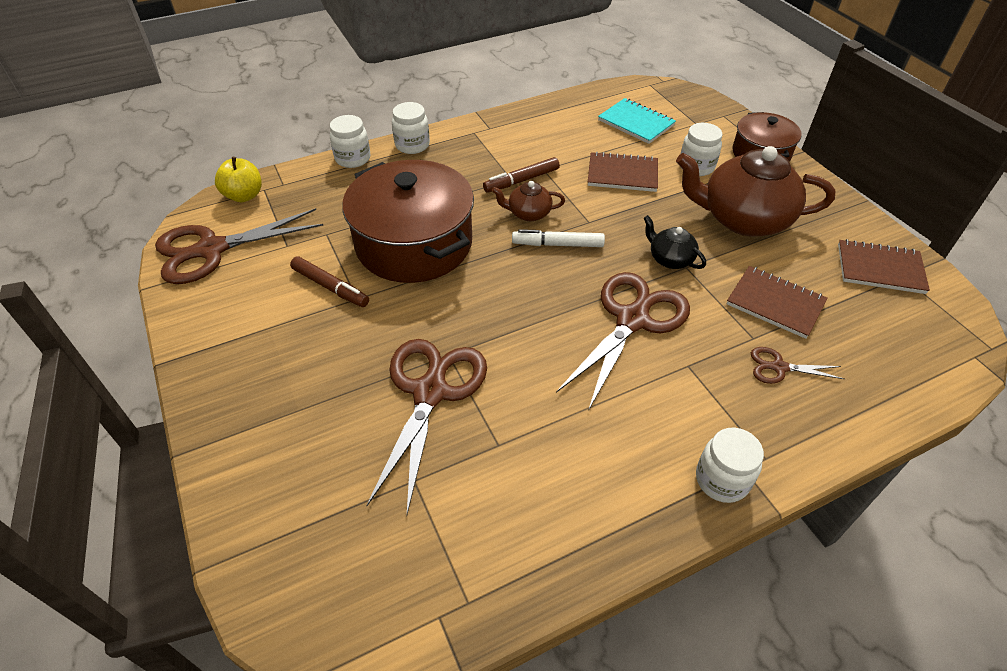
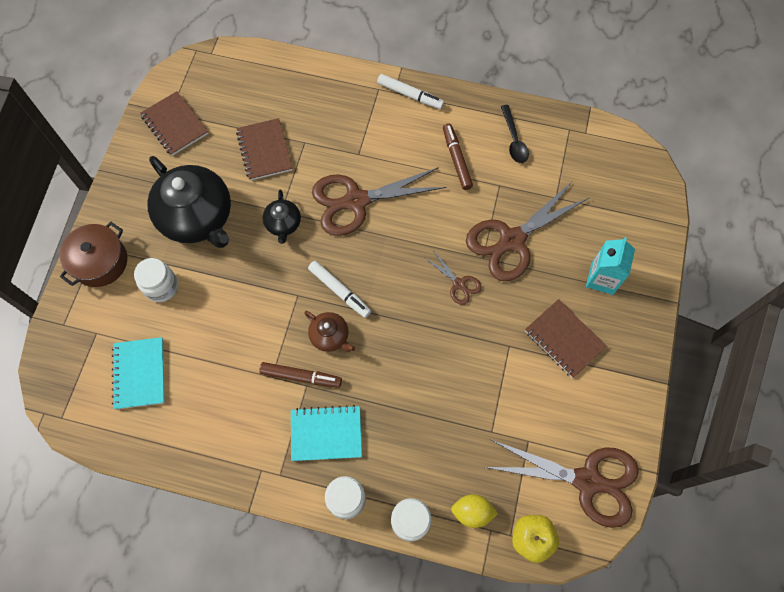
camera: 140 degrees left, 20 degrees up
(290, 421) = (602, 278): none -> turquoise carton
(306, 185) = (472, 512): none -> yellow lemon
(330, 287) = (520, 370): brown marker -> brown marker (456, 159)
(414, 244) = (435, 369): brown pot -> none
(464, 164) = (326, 433): none -> turquoise notebook
(532, 520) = (514, 140): none -> black spoon
(622, 174) = (222, 322): brown notebook -> brown notebook (564, 339)
(722, 480) = (410, 95): white jar -> white marker
(743, 219) = (197, 217): brown teapot -> black teapot
(779, 367) = (314, 119): brown scissors -> brown scissors (459, 284)

